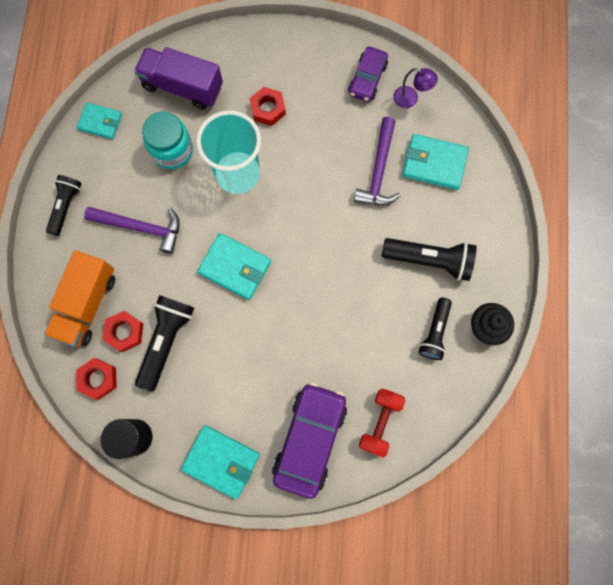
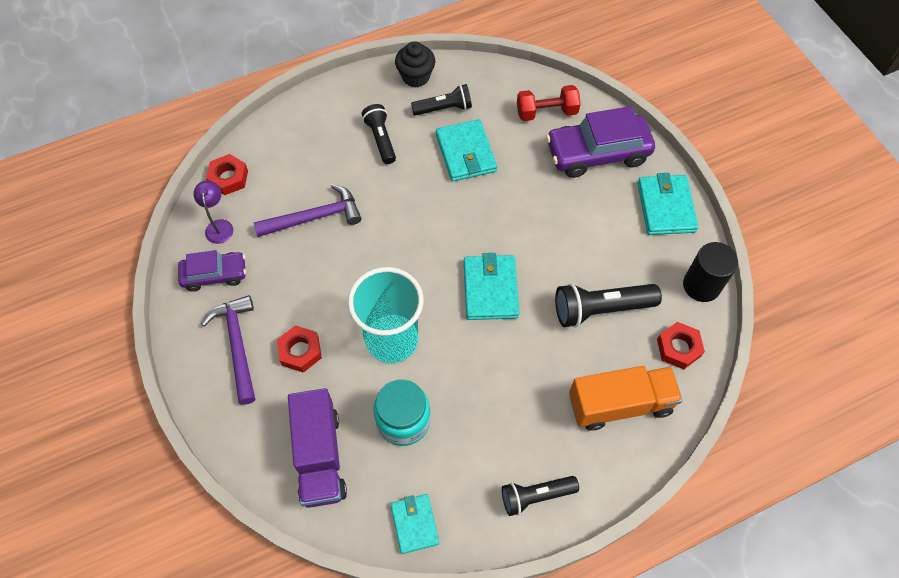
camera: 120 degrees left, 15 degrees down
(124, 332) = (620, 351): red nut -> red nut (228, 178)
(141, 228) = (508, 400): purple hammer -> purple hammer (238, 345)
(429, 260) = (380, 139): black flashlight -> black flashlight, size x0.67
(434, 164) = (281, 176): turquoise wallet -> turquoise wallet (466, 153)

